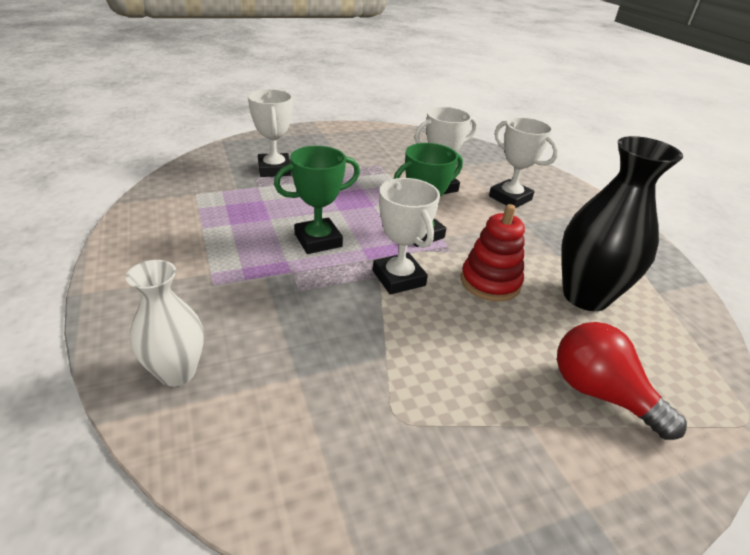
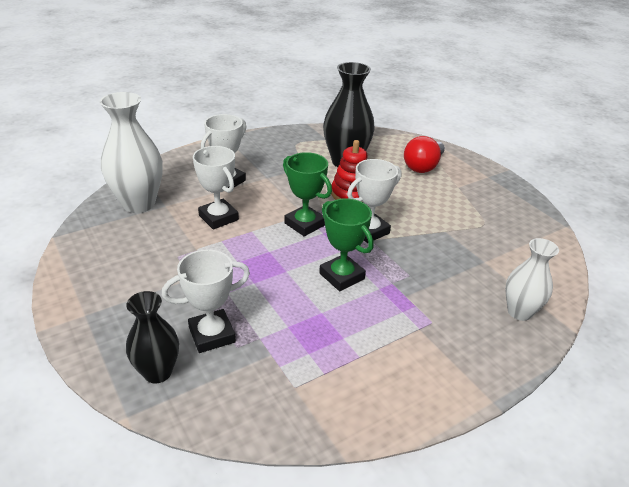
camera: 100 degrees left, 0 degrees up
(251, 150) = (158, 372): none -> black vase
(462, 154) = (139, 204): none -> white vase

